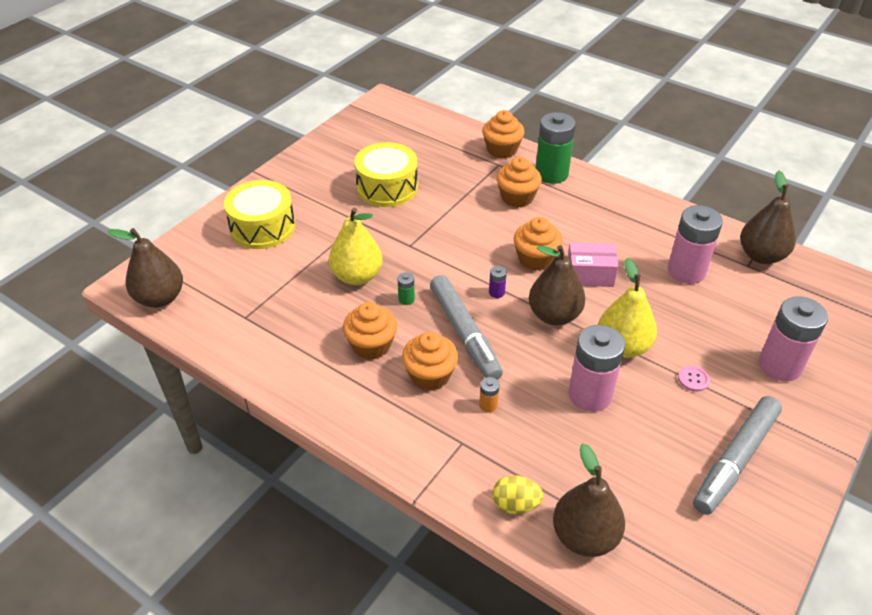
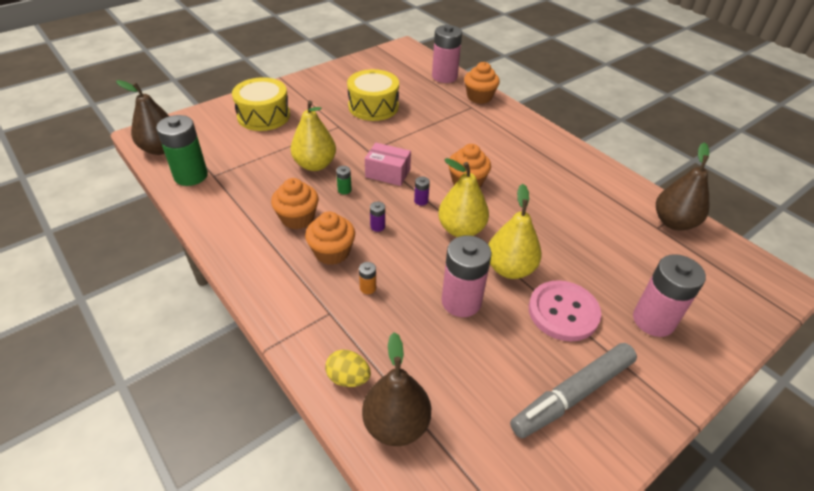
camera: 15 degrees right, 0 degrees up
(464, 333) = (377, 226): grey marker -> purple battery
(517, 197) = (474, 133): orange cupcake -> none
(551, 174) = (512, 122): green battery -> green battery (191, 176)
(554, 315) = (461, 229): brown pear -> yellow pear
(589, 275) = (508, 204): pink box -> pink box (388, 173)
(686, 271) = (597, 220): pink battery -> pink battery (444, 77)
(693, 379) = (563, 312): pink button -> pink button, size x2.42

